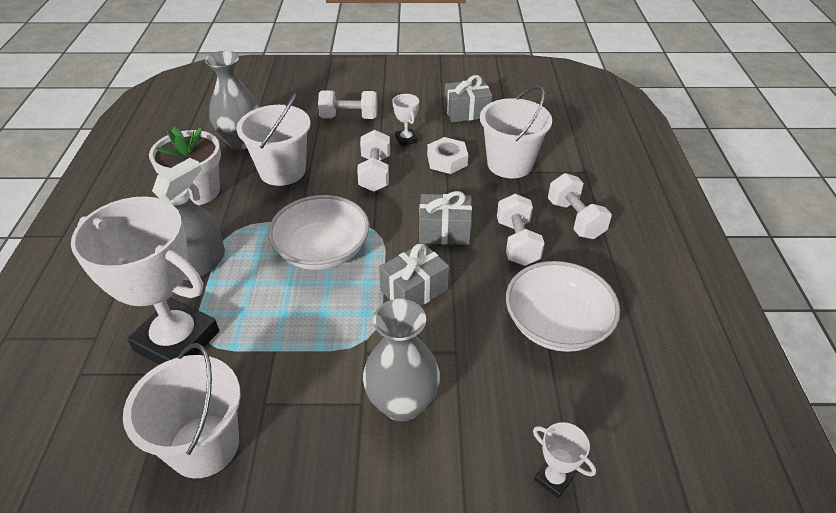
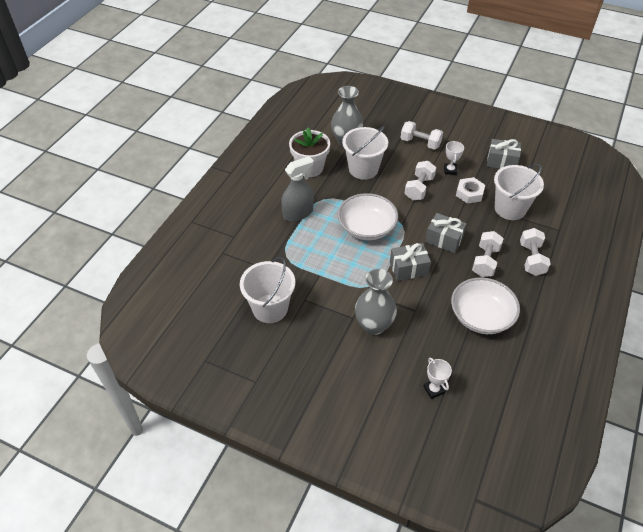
camera: 25 degrees right, 5 degrees up
(177, 341) = (272, 252): white trophy -> none

